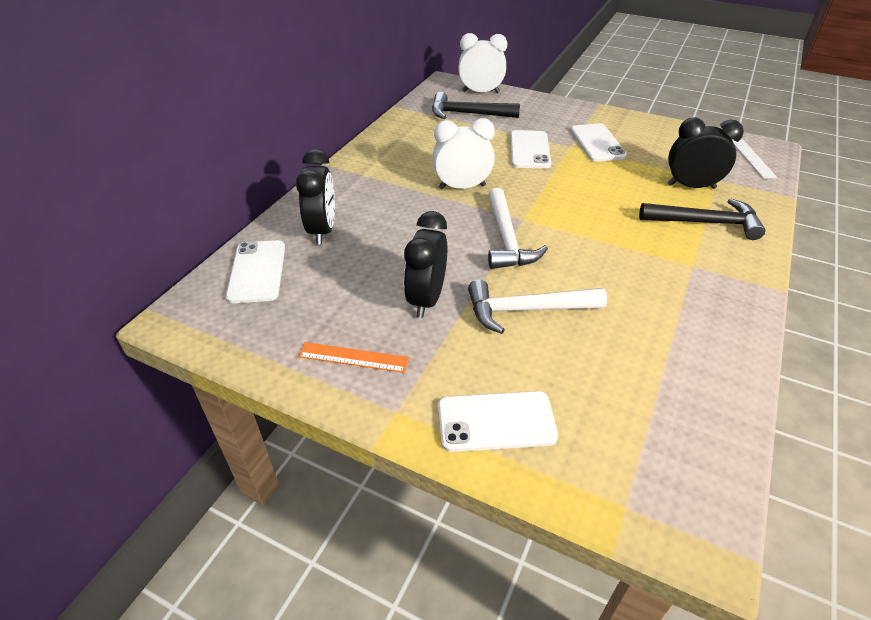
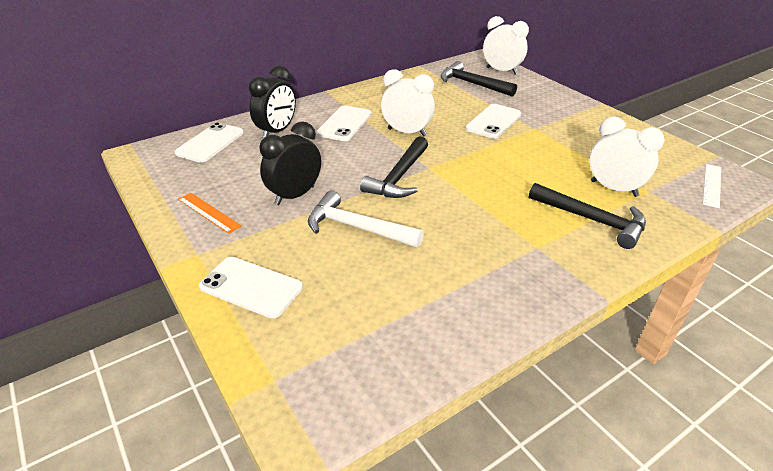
camera: 30 degrees right, 5 degrees down
(507, 239) = (399, 177): white hammer -> black hammer
(597, 143) = (562, 132): white phone -> white phone (344, 124)
(691, 186) = (613, 188): black clock -> white clock

